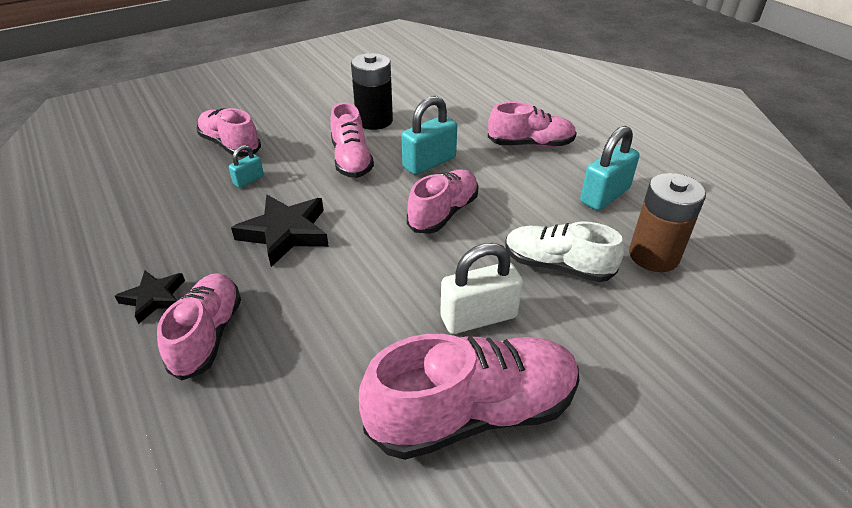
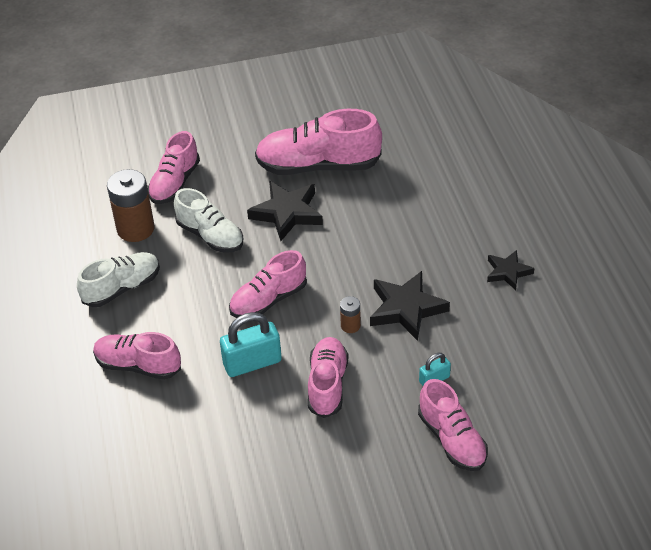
camera: 160 degrees left, 5 degrees up
(208, 335) = (467, 238): pink shoe -> pink shoe (175, 183)
(344, 207) = (350, 326): none -> brown battery
(374, 120) = (283, 446): black battery -> none
(478, 317) = (287, 213): white padlock -> black star
(605, 195) = (122, 288): turquoise padlock -> white shoe

